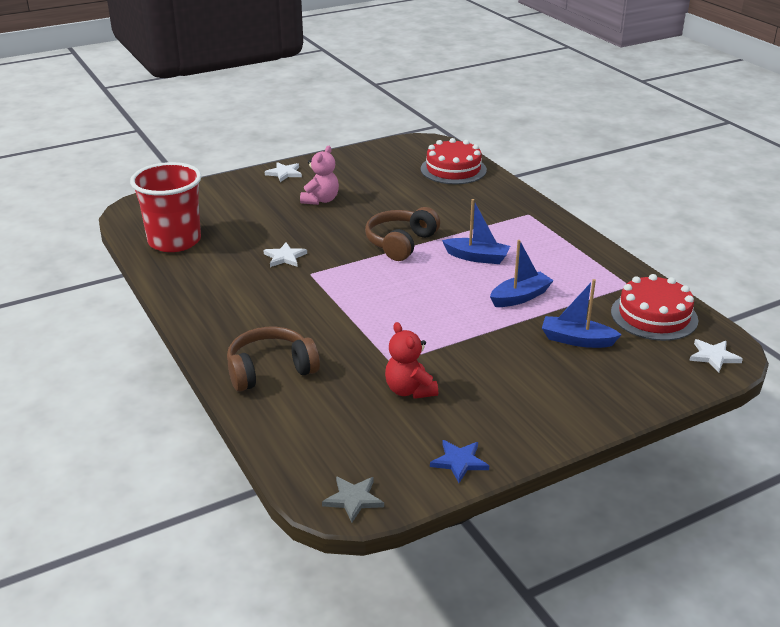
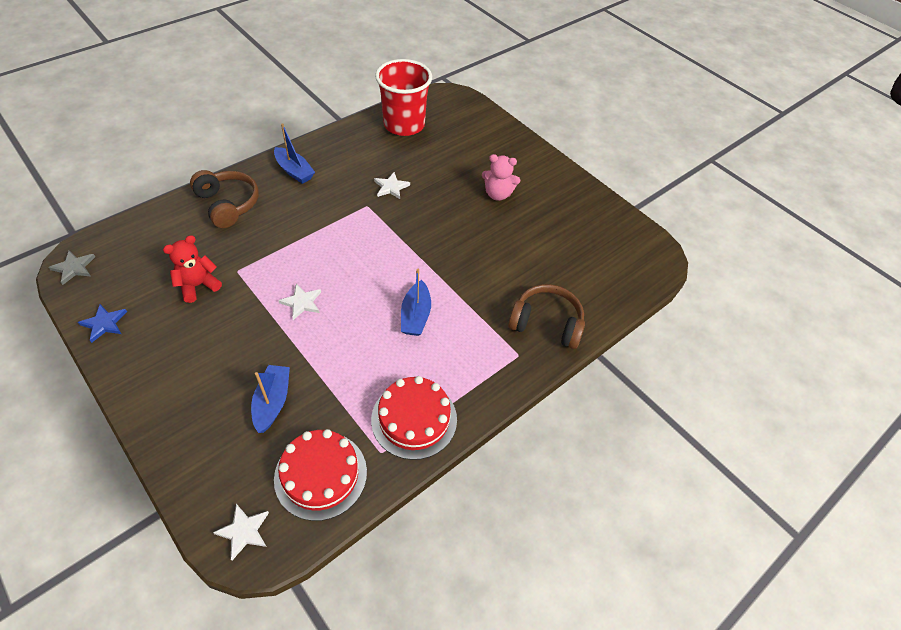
camera: 75 degrees right, 20 degrees up
(284, 173) = (542, 164): white star -> white star (302, 302)
(401, 243) = (431, 257): brown headphones -> brown headphones (546, 323)
(453, 169) = (601, 283): red cake -> red cake (414, 419)
(520, 297) = (345, 354): blue boat -> blue boat (294, 171)

